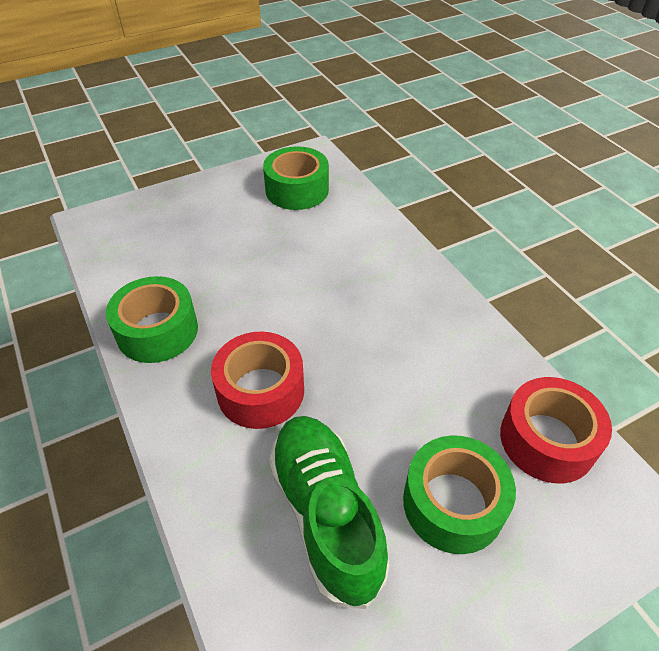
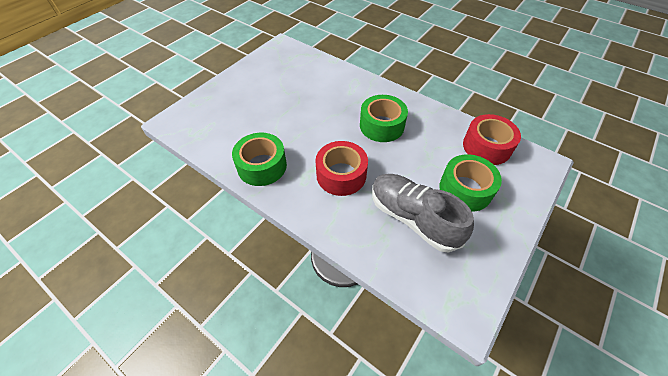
camera: 25 degrees left, 5 degrees up
(297, 190) = (286, 67): green tape -> green tape (382, 125)
(326, 514) = (413, 218): green shoe -> grey shoe

